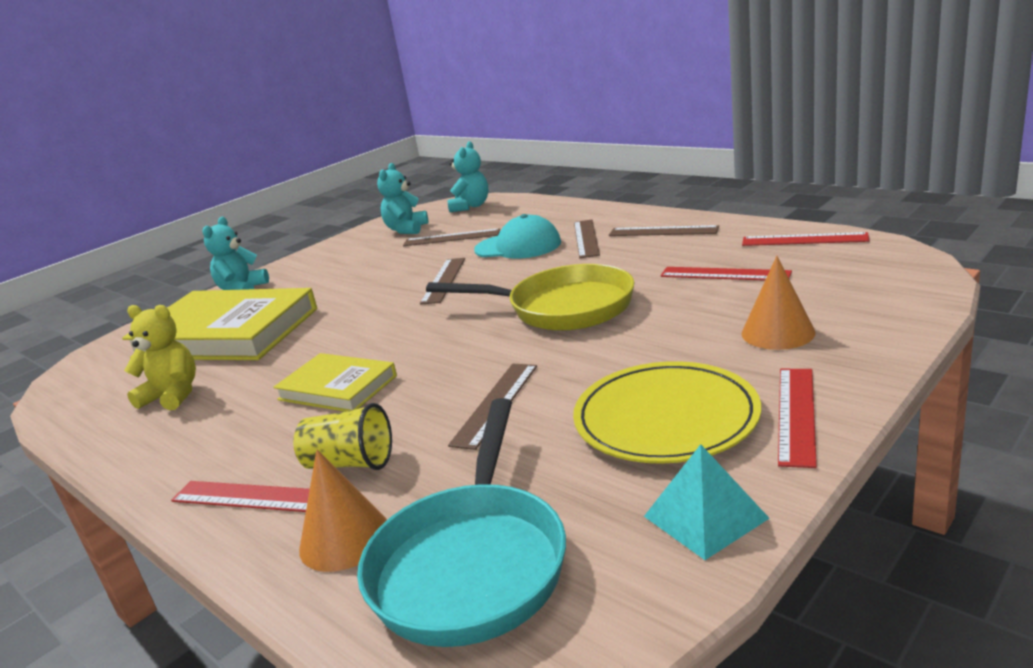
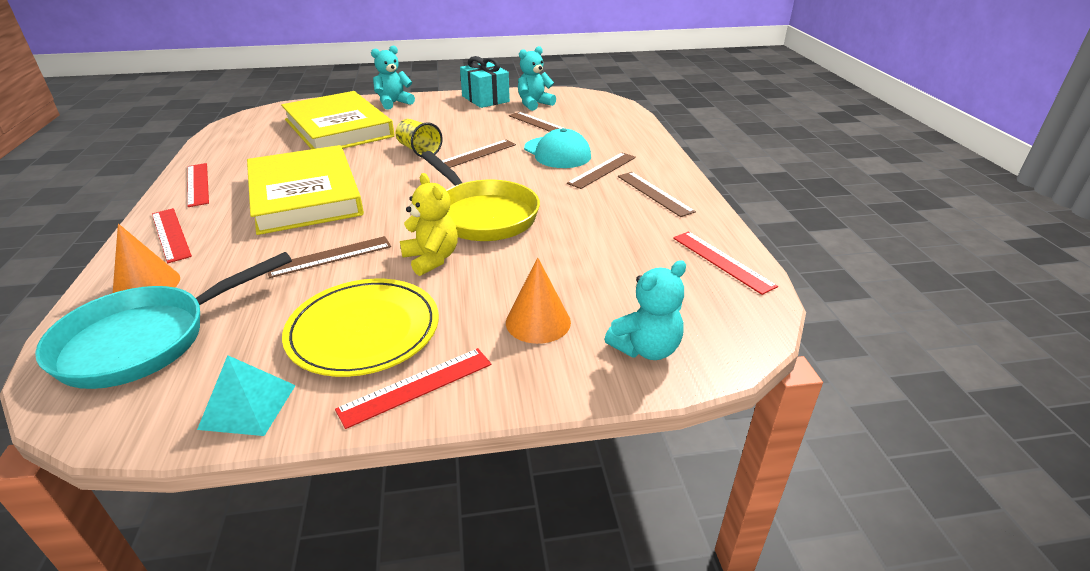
camera: 35 degrees right, 10 degrees up
(173, 395) = (256, 153): yellow teddy bear -> yellow teddy bear (432, 259)
(338, 388) = (305, 195): yellow book -> yellow book, size x1.85
(344, 246) = (485, 99): none -> turquoise gift
(350, 463) = (224, 245): yellow cup -> yellow cup (419, 150)
(471, 206) = (598, 105): turquoise teddy bear -> turquoise teddy bear (646, 349)
(724, 274) = (611, 254): red ruler -> red ruler (197, 184)

